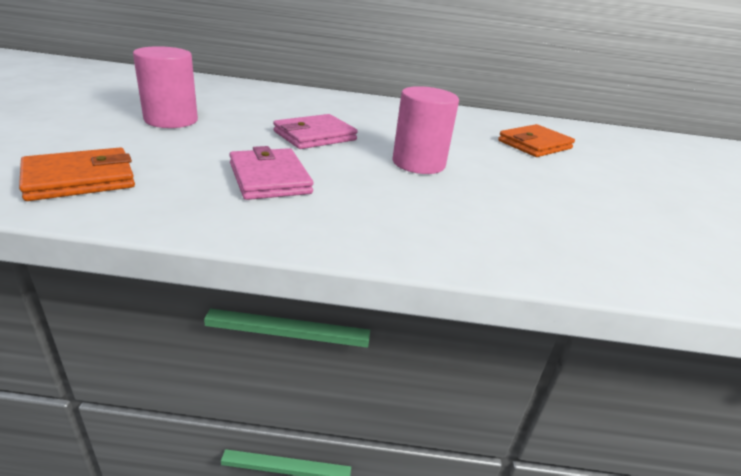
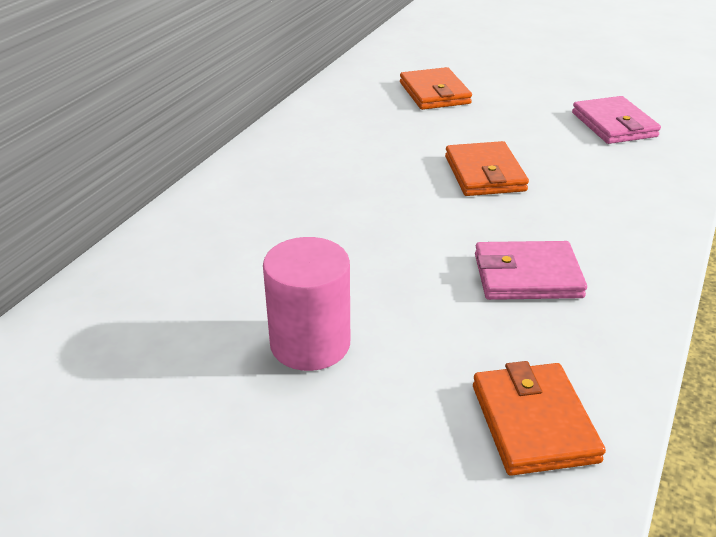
camera: 65 degrees left, 5 degrees up
(315, 136) = (393, 225): pink wallet -> pink wallet (614, 125)
(418, 163) = (484, 174): pink cylinder -> orange wallet

